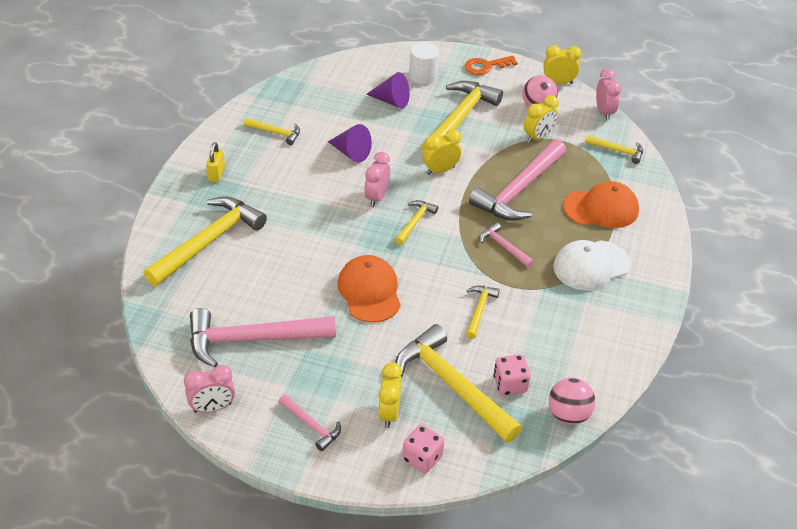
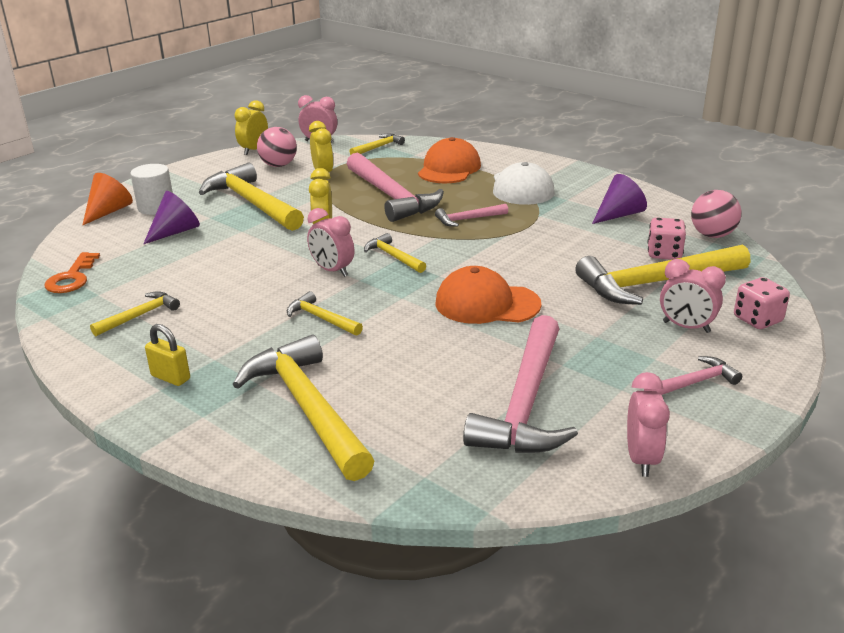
camera: 65 degrees left, 15 degrees down
(351, 153) = (238, 272): purple cone -> purple cone (619, 215)
(389, 413) = (686, 327): yellow clock -> pink clock
(403, 58) = (109, 211): none -> orange cone
(479, 310) = (552, 249): yellow hammer -> yellow hammer (321, 318)
(486, 66) = (185, 175): orange key -> orange key (72, 278)

